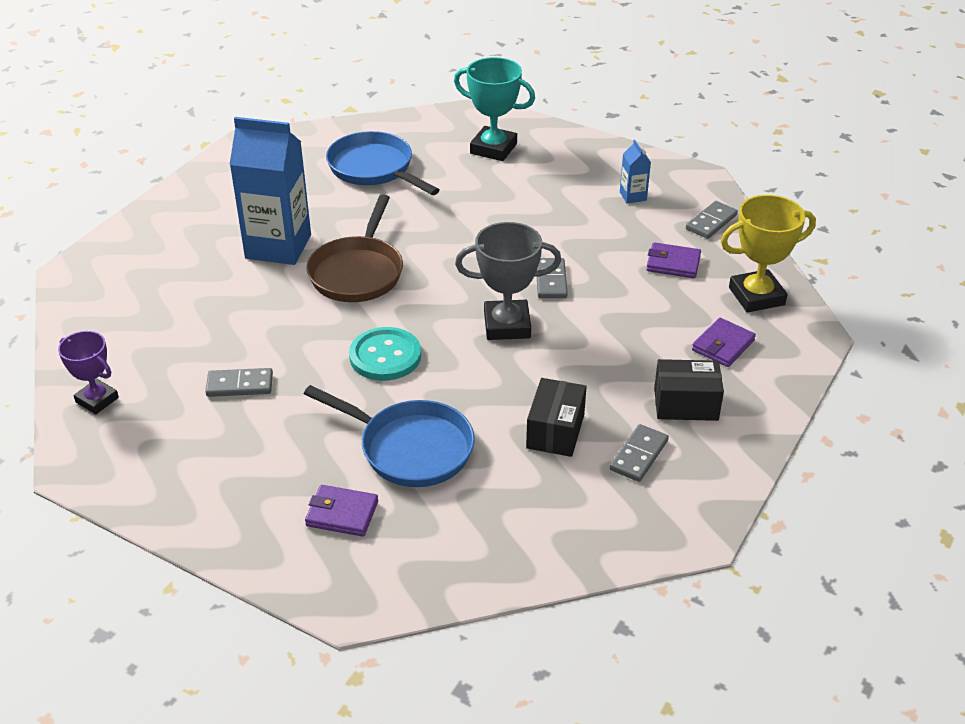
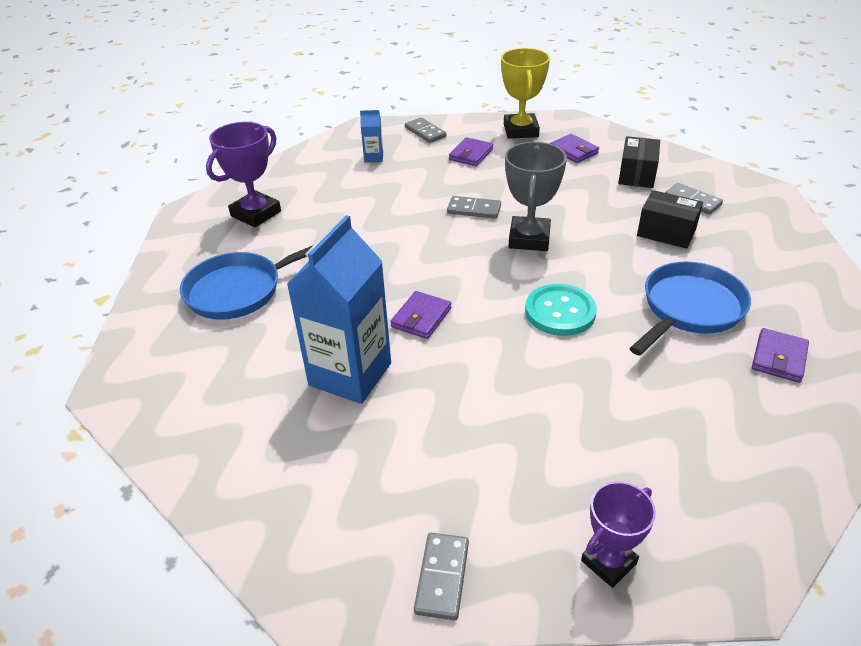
camera: 75 degrees left, 0 degrees up
(240, 385) = (592, 420): grey domino -> grey domino (442, 577)
(358, 272) = (421, 318): brown pan -> purple wallet
(493, 148) = (256, 214): turquoise trophy -> purple trophy

